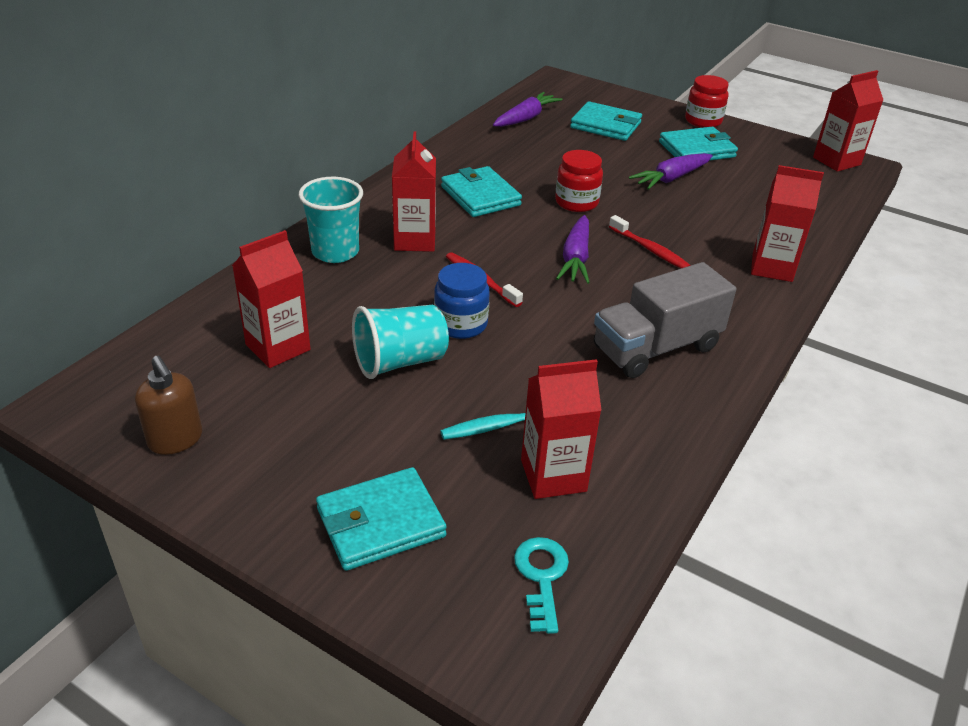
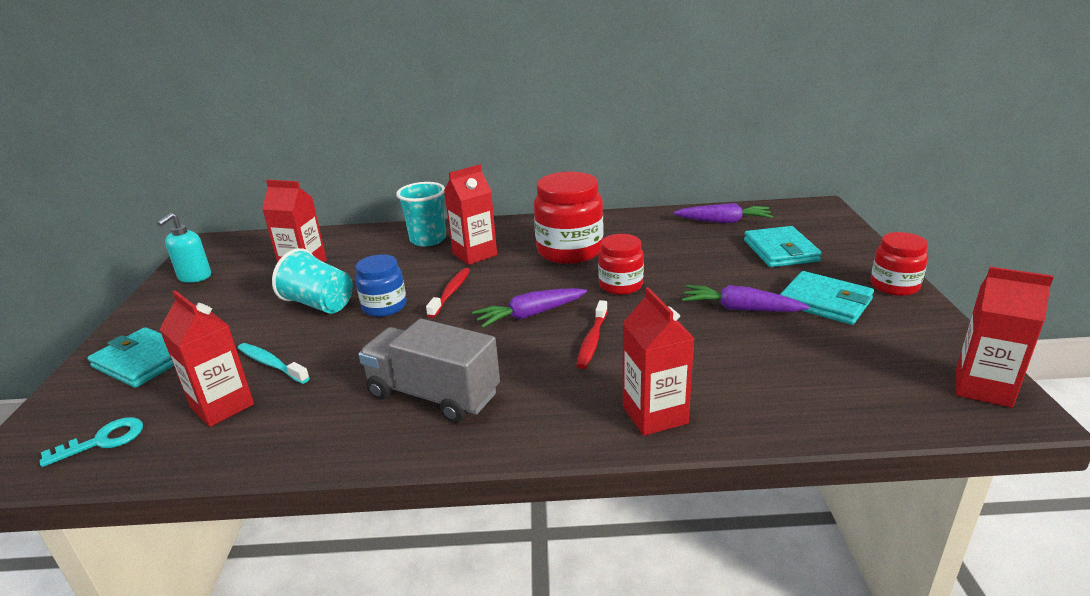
camera: 60 degrees right, 10 degrees down
(176, 440) = (194, 277): brown soap dispenser -> turquoise soap dispenser
(480, 196) = (569, 251): turquoise wallet -> red jar

